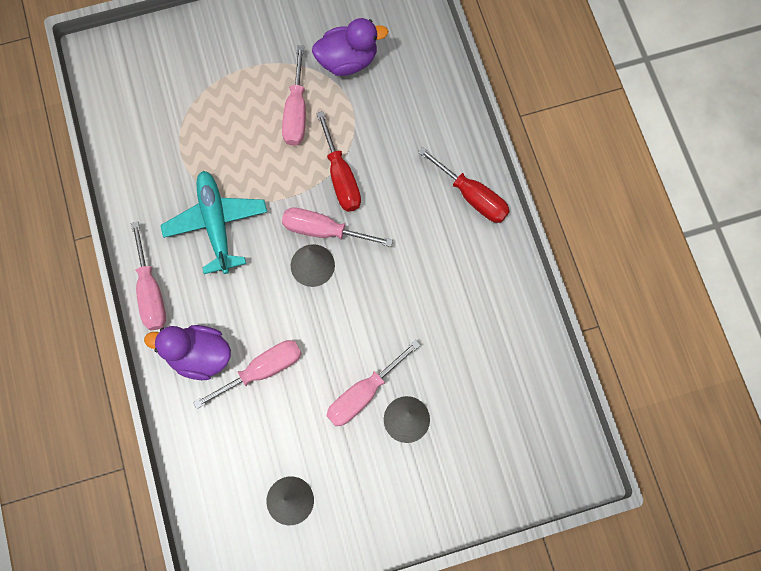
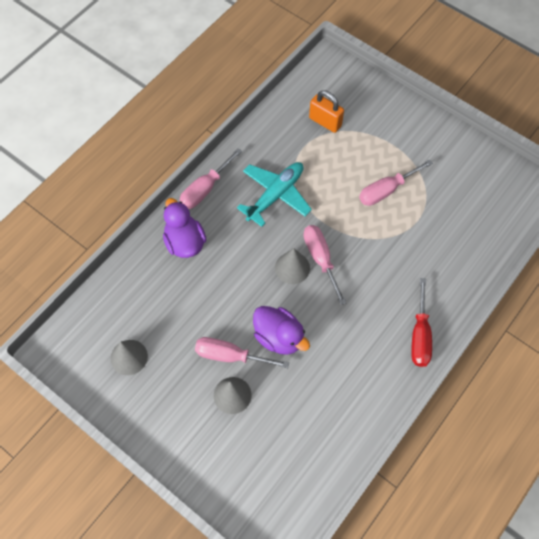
camera: 55 degrees right, 10 degrees down
(168, 112) = (325, 122): none -> orange padlock
(262, 370) = (201, 284): pink screwdriver -> none
(341, 177) = (364, 245): red screwdriver -> none
(347, 60) = (447, 196): purple duck -> purple duck (279, 337)

